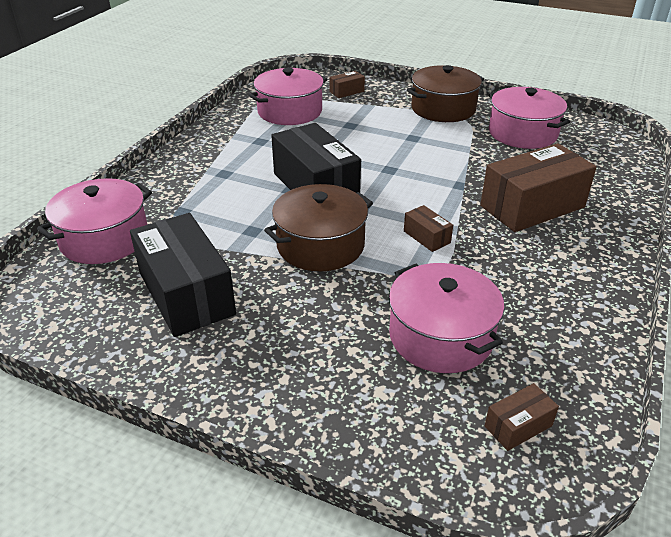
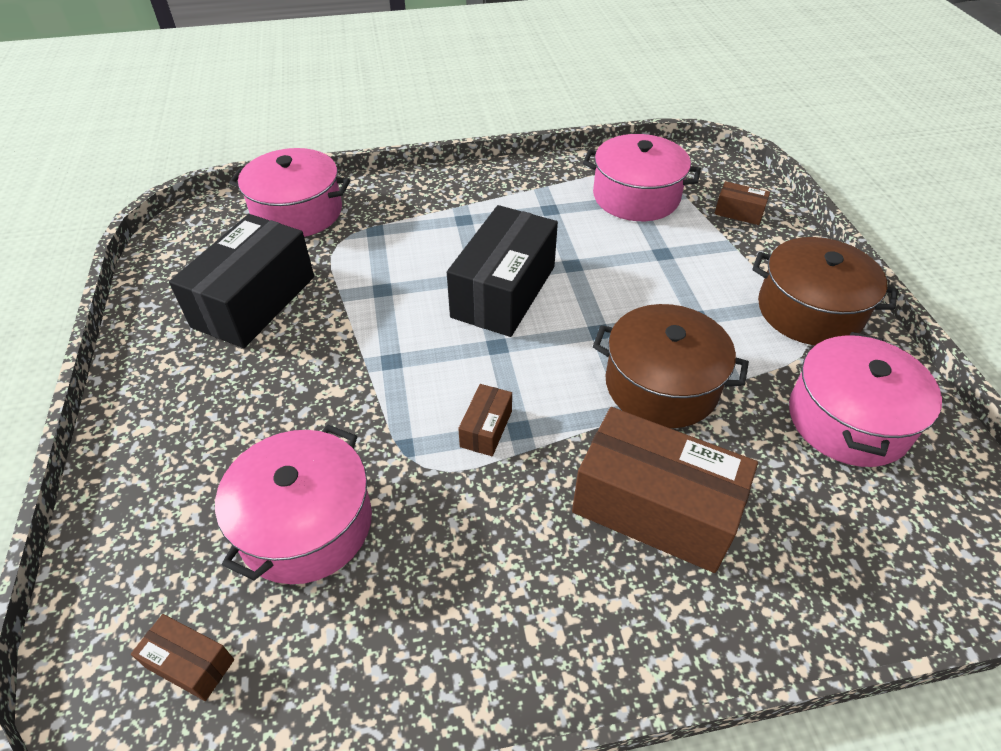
camera: 55 degrees right, 10 degrees up
(320, 245) = (397, 349): brown pot -> brown pot (661, 385)

